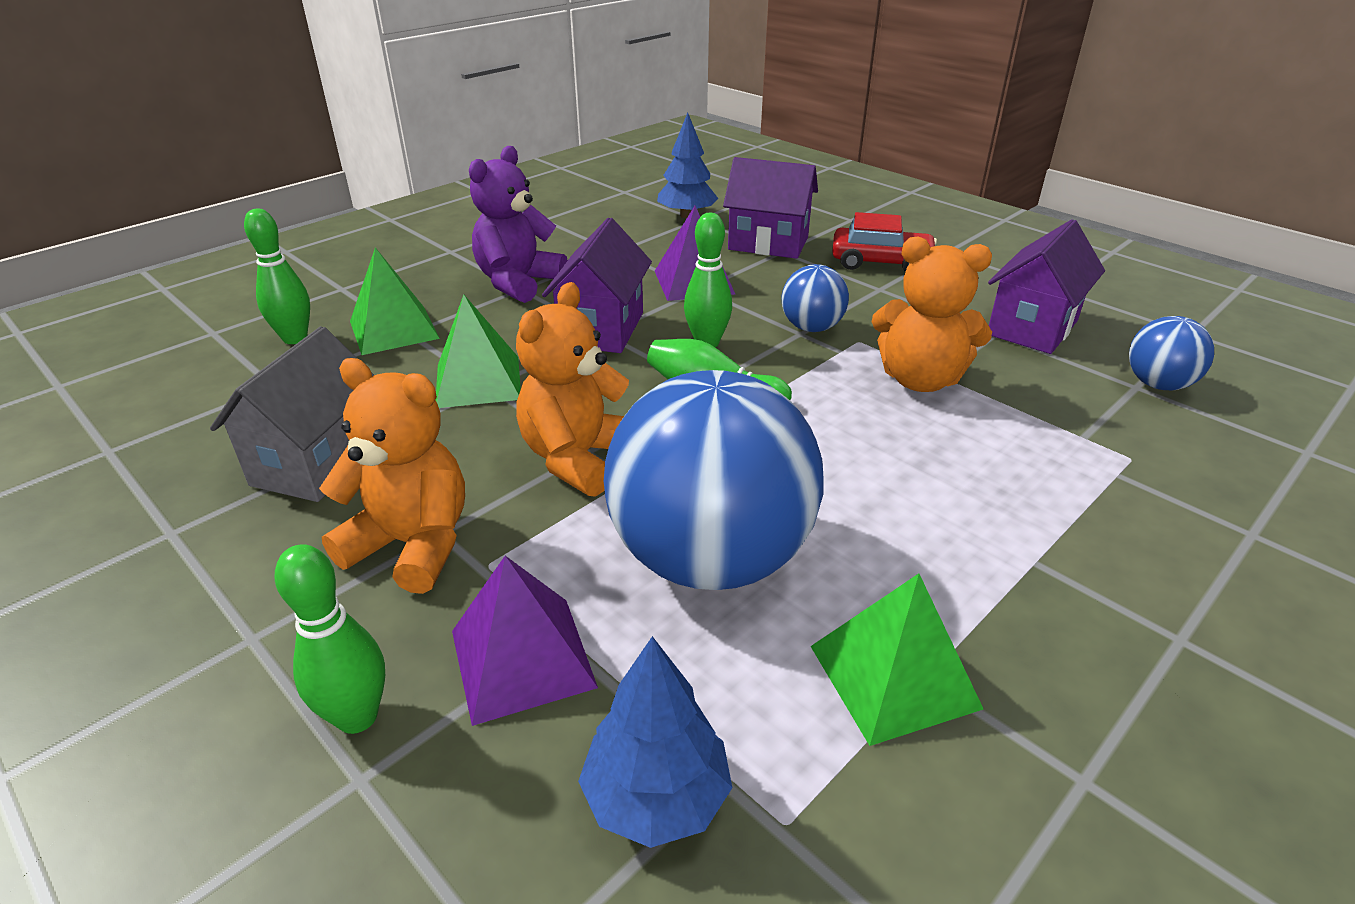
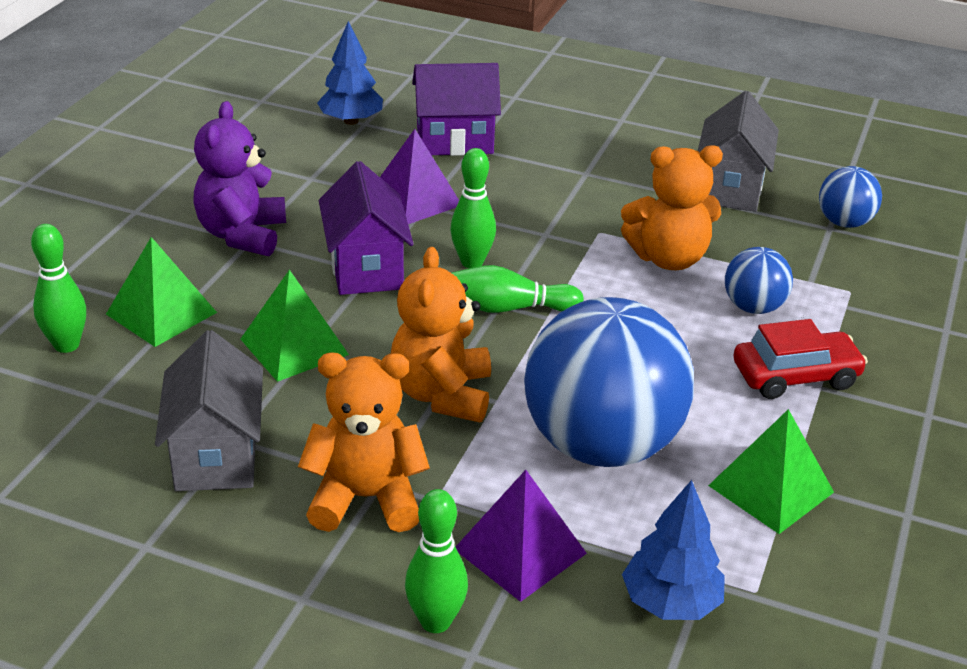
camera: 25 degrees left, 0 degrees up
(811, 328) = (552, 227): blue ball -> blue ball (753, 307)
(881, 262) = (571, 143): red car -> red car (795, 376)
(1032, 328) = (730, 188): purple house -> grey house

